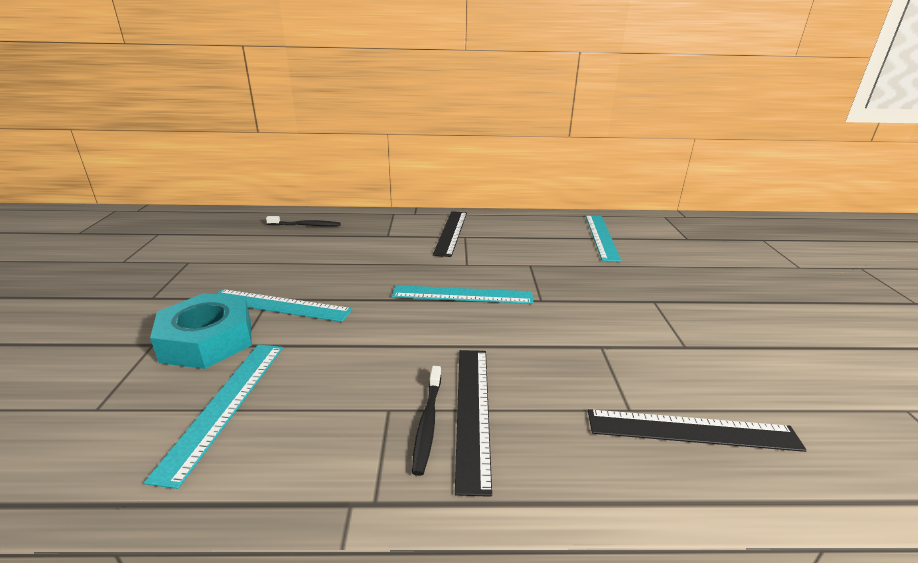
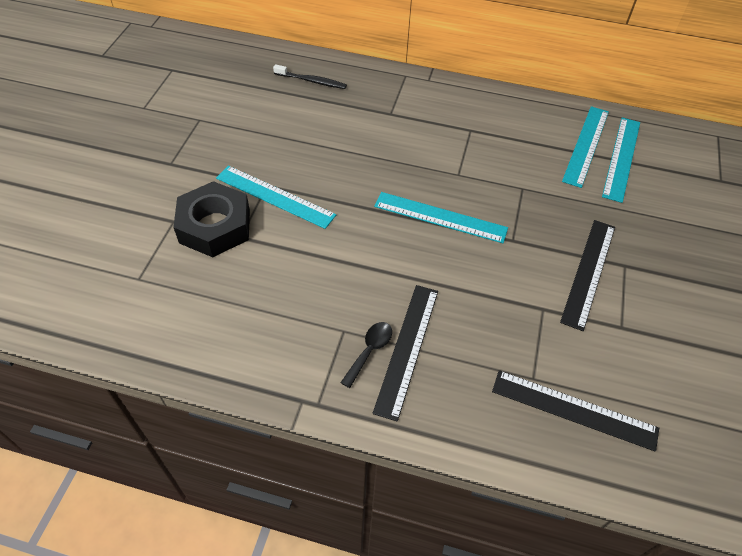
camera: 15 degrees right, 25 degrees up
(207, 340) = (215, 226): turquoise nut -> black nut
(225, 405) = (226, 297): turquoise ruler -> turquoise ruler (586, 145)
(427, 423) = (370, 351): black toothbrush -> black spoon
(451, 232) = (458, 120): black ruler -> black ruler (588, 272)

